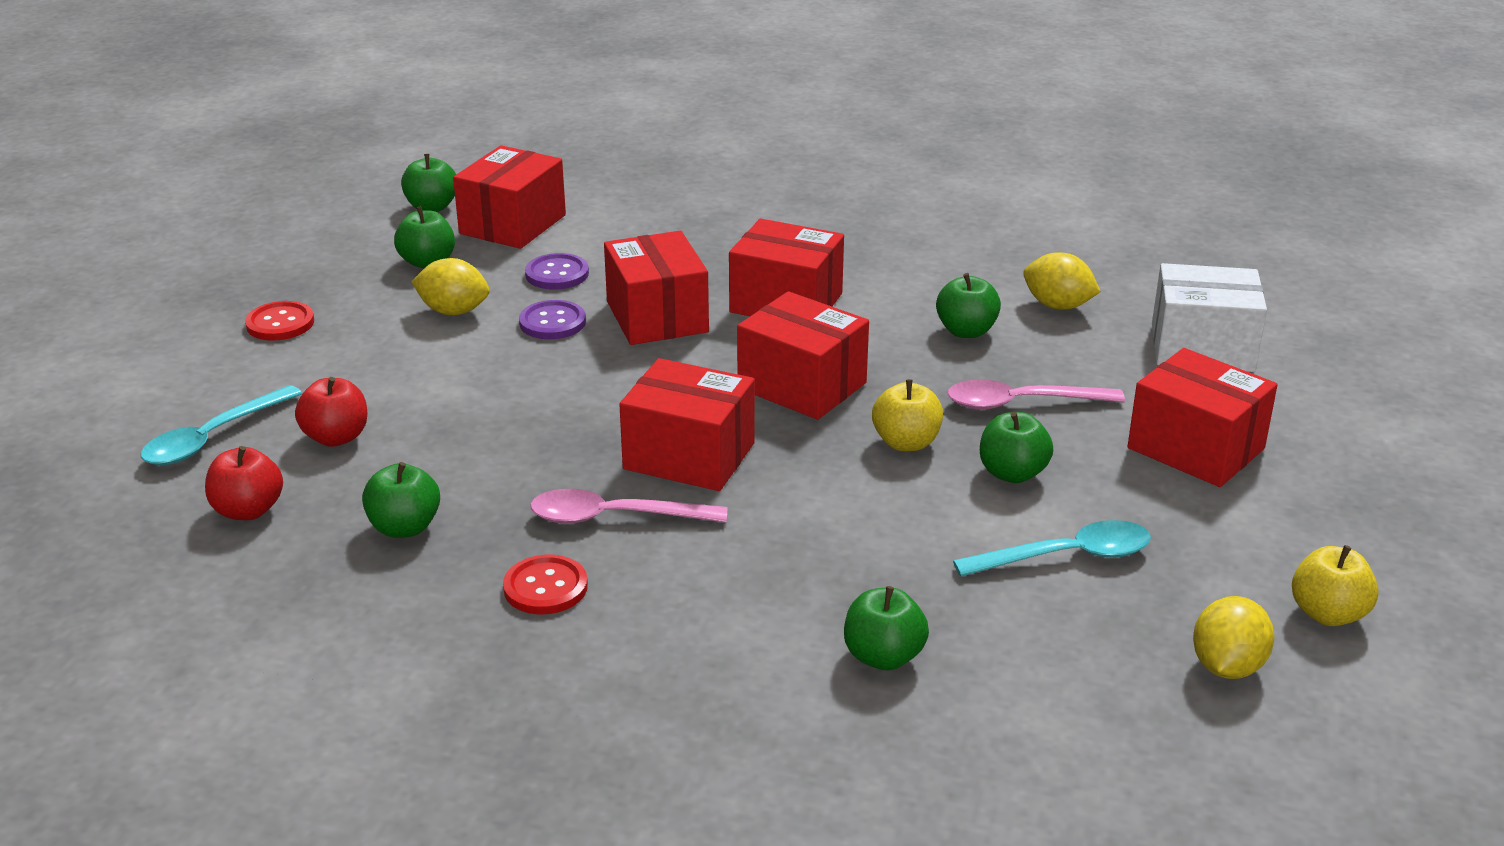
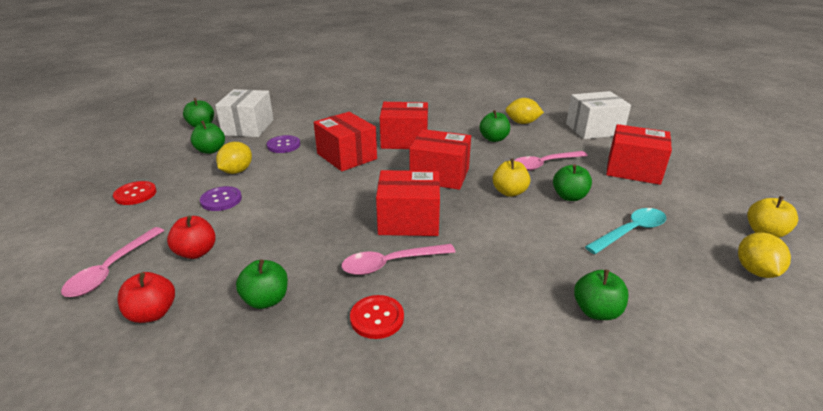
camera: 20 degrees left, 0 degrees up
(213, 438) = (112, 269): turquoise spoon -> pink spoon
(453, 311) = (237, 171): yellow lemon -> yellow lemon turned 60 degrees counterclockwise
(513, 224) = (248, 127): red box -> white box
(552, 322) = (294, 167): purple button -> purple button (221, 200)

